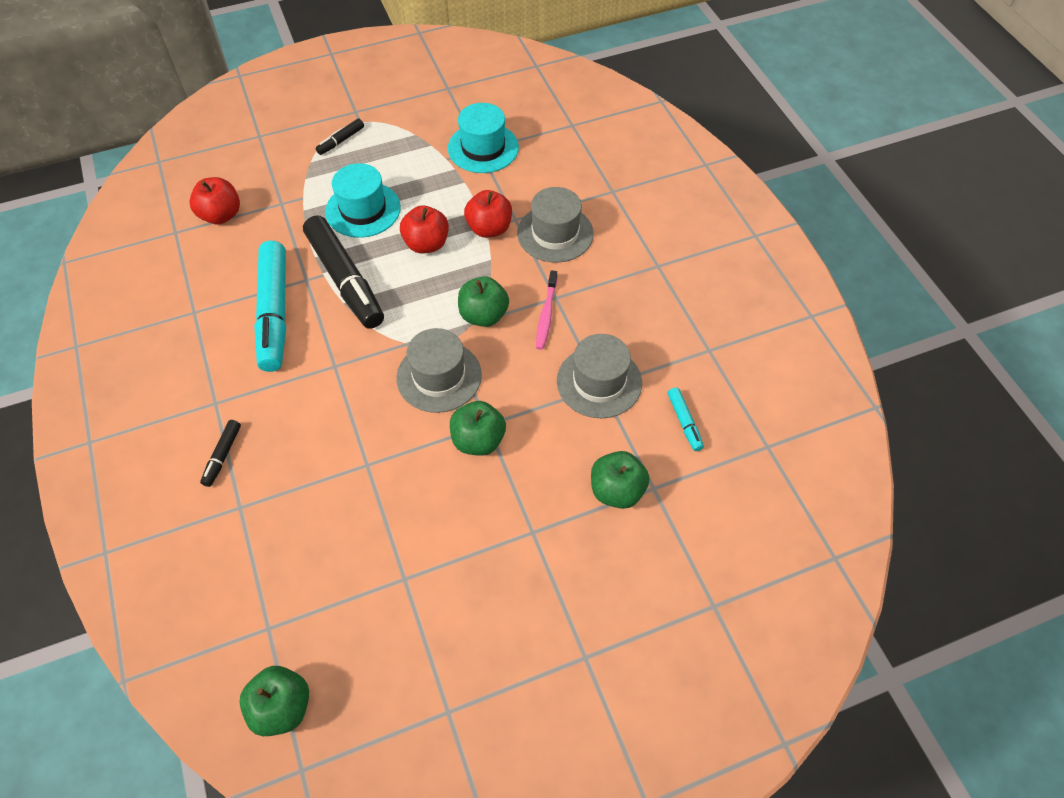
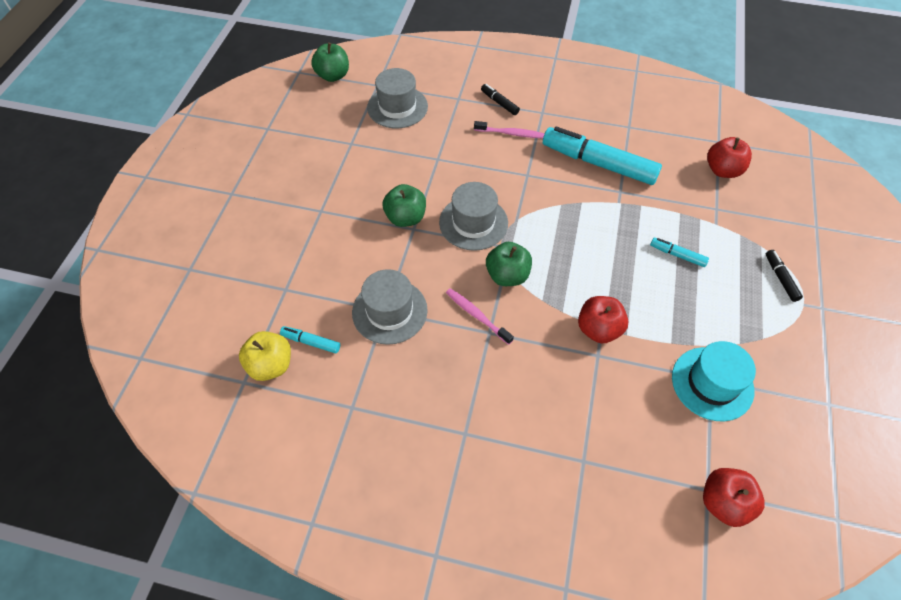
camera: 125 degrees right, 0 degrees up
(274, 415) = (511, 133): none -> pink toothbrush
(345, 280) = (604, 212): black marker -> none
(363, 209) = (677, 255): turquoise hat -> turquoise marker
(426, 244) = (609, 277): red apple -> red apple (723, 502)
(555, 233) = (559, 375): grey hat -> grey hat (397, 107)
(617, 491) = (303, 268): green apple -> none
(734, 437) = (271, 365): none -> yellow apple

